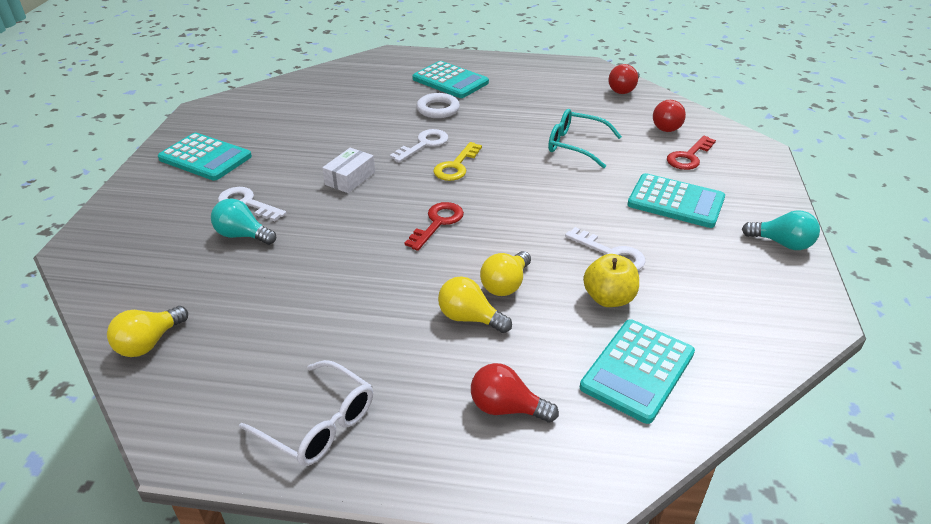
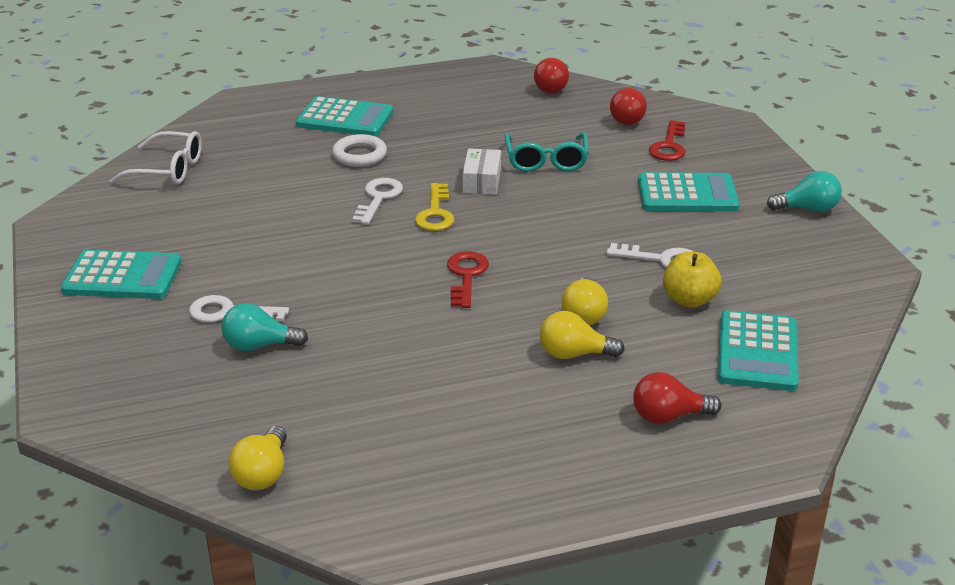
camera: 25 degrees left, 5 degrees down
(319, 424) = (509, 483): white glasses -> white glasses (168, 169)
(350, 178) = (326, 255): white box -> white box (482, 181)
(575, 145) = (546, 161): turquoise glasses -> turquoise glasses turned 90 degrees counterclockwise

